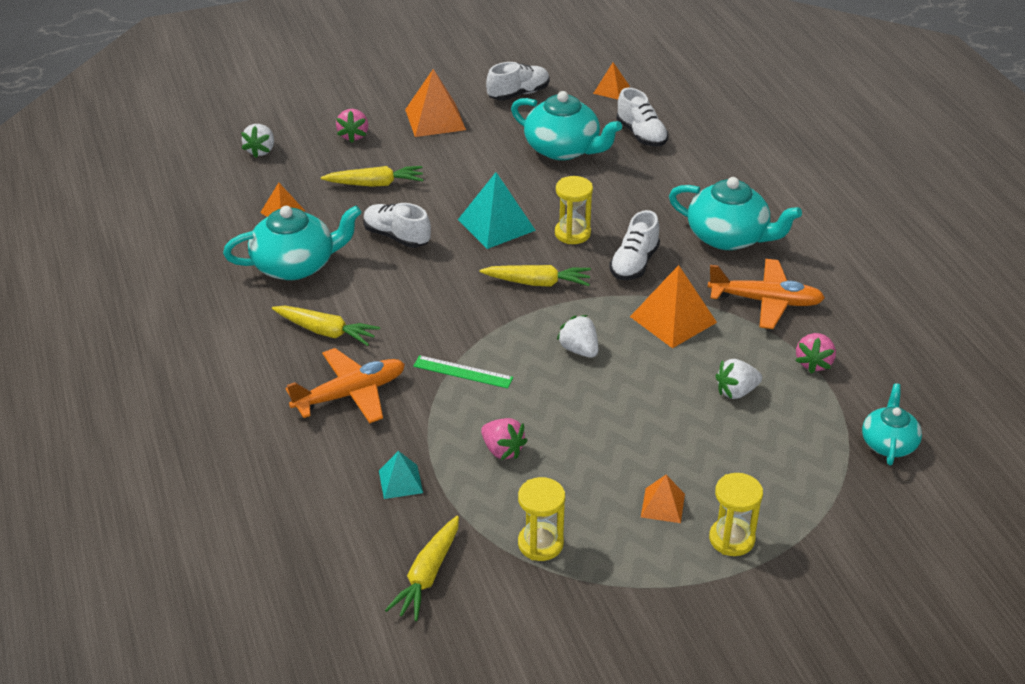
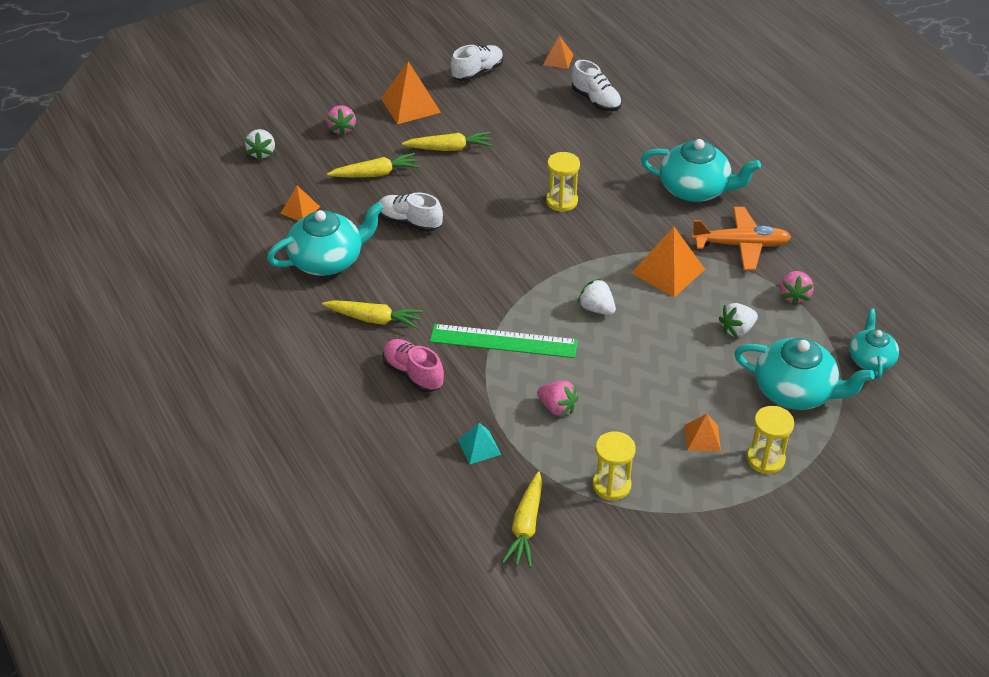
camera: 10 degrees left, 5 degrees up
(351, 394) = (413, 374): orange plane -> pink shoe
(463, 372) = (503, 341): green ruler -> green ruler, size x1.67
(496, 225) = (493, 201): turquoise pyramid -> none
(537, 283) = (544, 251): yellow carrot -> yellow carrot (449, 148)
(563, 149) = (532, 122): turquoise teapot -> turquoise teapot (795, 391)
(634, 264) = (622, 223): white shoe -> none

